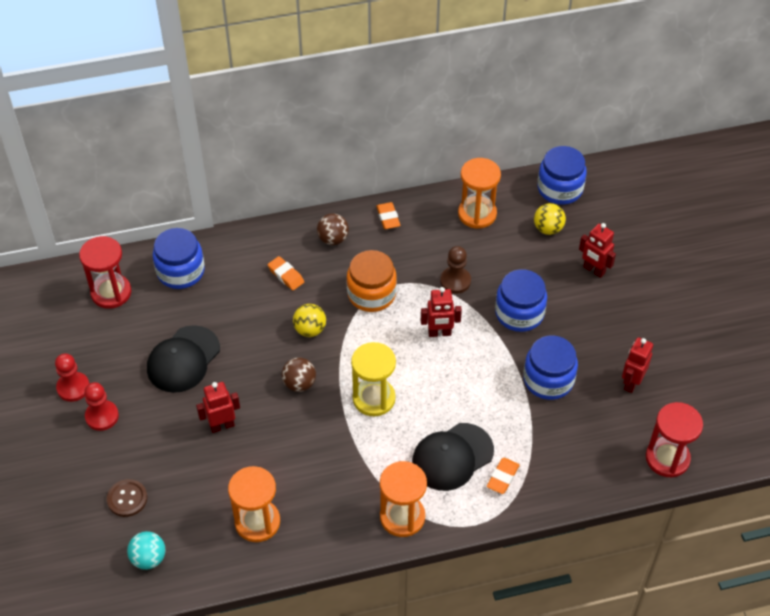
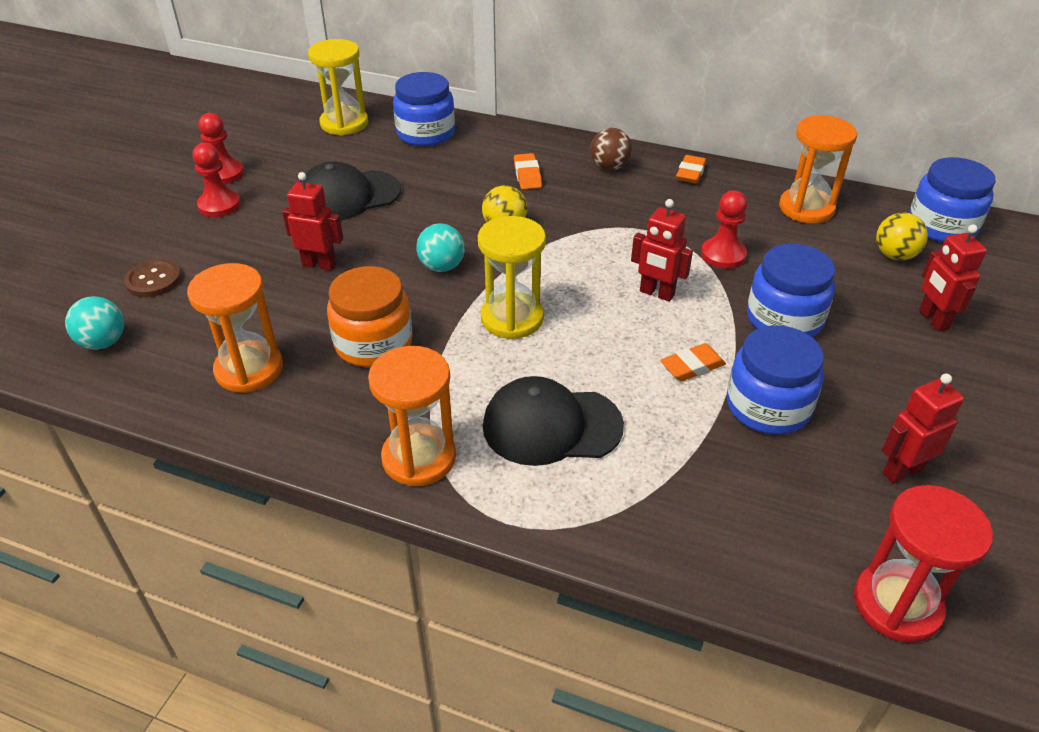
camera: 35 degrees right, 10 degrees down
(111, 292) = (344, 123): red hourglass -> yellow hourglass
(299, 384) = (442, 267): brown ball -> turquoise ball
(371, 294) = (607, 226): orange jar -> orange jar (373, 343)
(455, 281) = (723, 255): brown pawn -> red pawn
(502, 477) = (600, 486): orange eraser -> orange eraser (692, 366)

